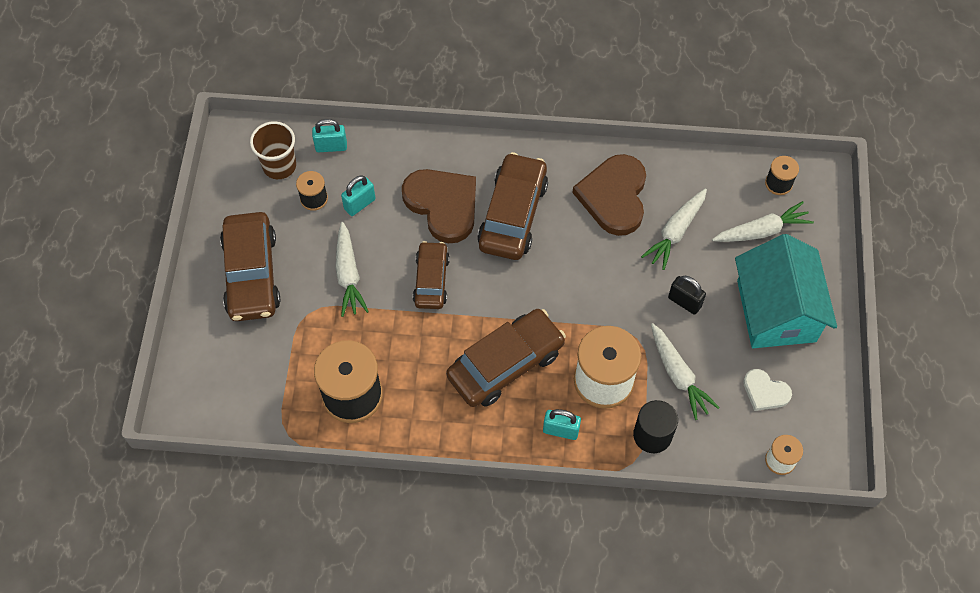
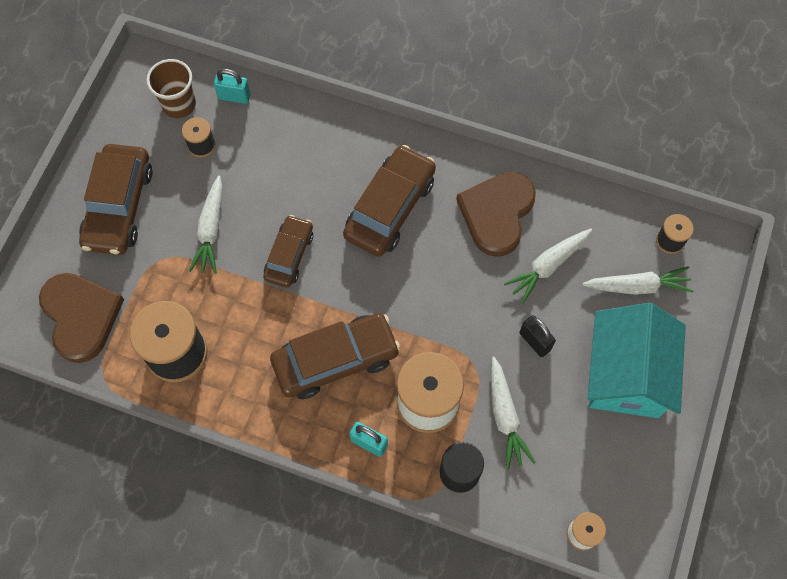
camera: 15 degrees right, 5 degrees up
(359, 204) = (243, 161): turquoise padlock -> none
(443, 205) = (324, 181): brown heart -> brown heart (81, 316)
(765, 392) = (589, 457): white heart -> none

